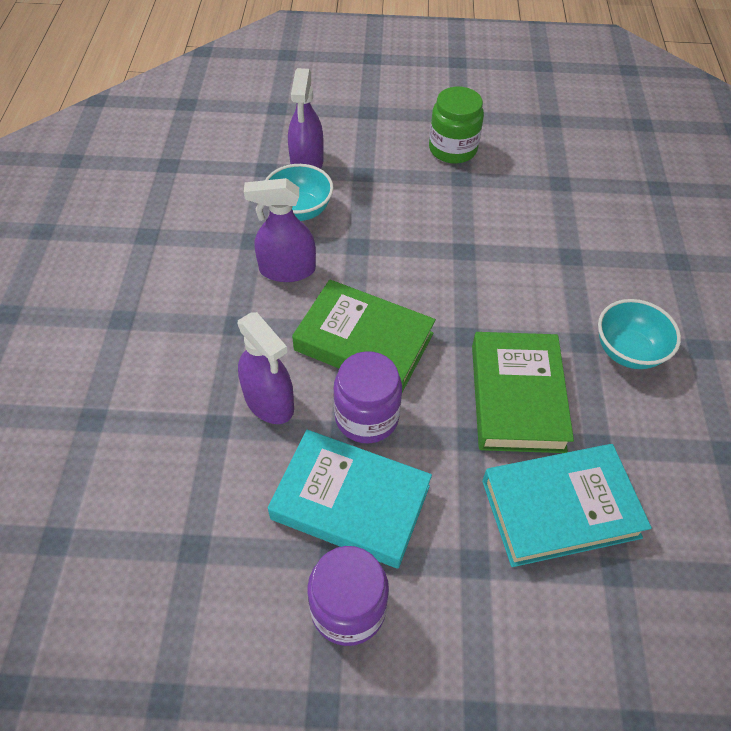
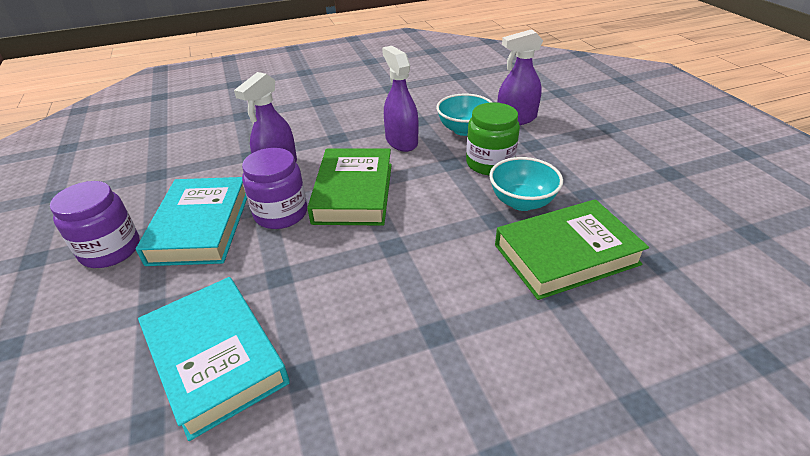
camera: 70 degrees right, 15 degrees down
(452, 149) = (619, 180): green jar -> green jar (490, 163)
(517, 397) = (338, 296): green book -> green book (566, 255)
(628, 351) = (448, 377): turquoise bowl -> turquoise bowl (522, 202)

